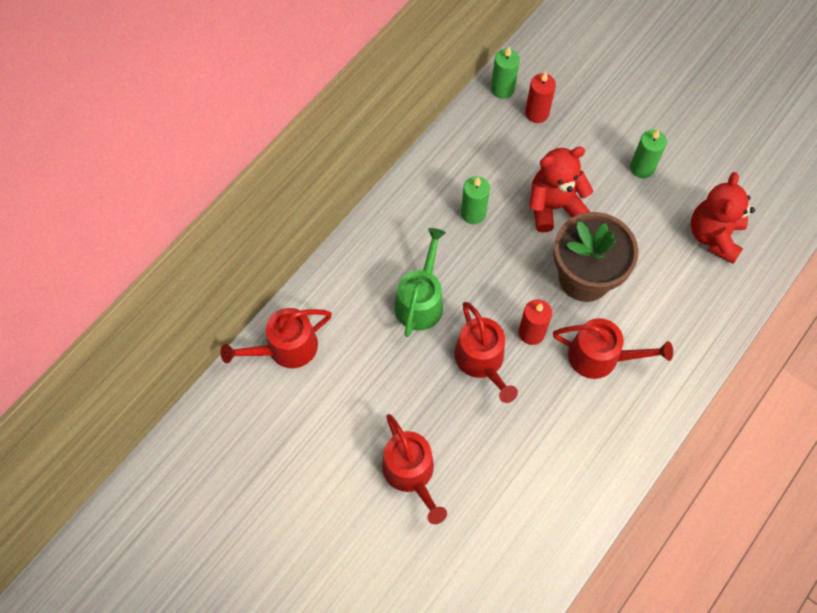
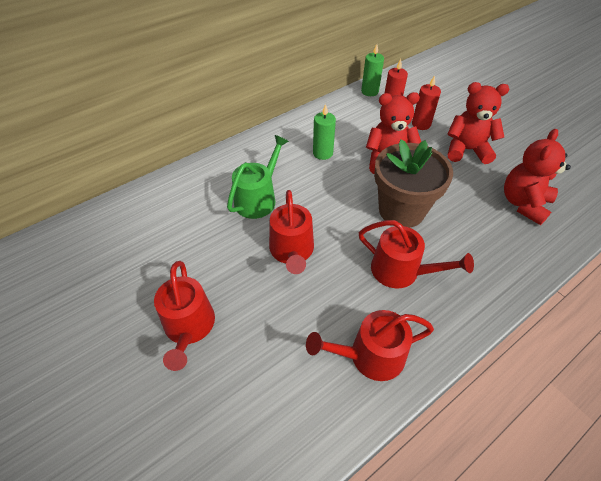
camera: 15 degrees right, 15 degrees down
(286, 348) = (136, 208): red watering can -> red watering can (370, 356)
(531, 333) = (343, 239): red candle -> red candle (421, 124)
(642, 168) = (466, 150): green candle -> red teddy bear

